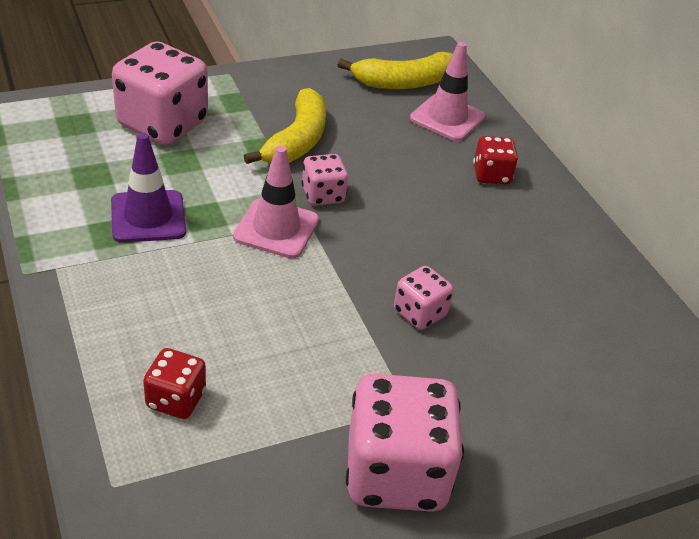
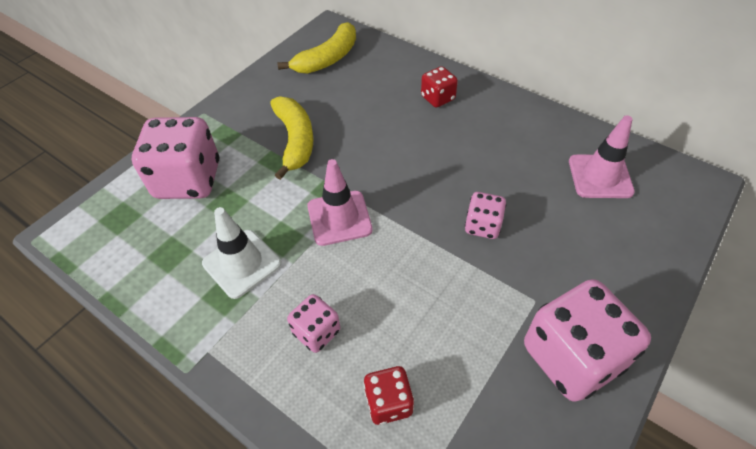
camera: 25 degrees left, 10 degrees up
(148, 217) = (242, 263): purple traffic cone -> white traffic cone
(323, 195) = (348, 173): pink dice -> pink dice (316, 332)
(447, 118) = (376, 71): pink traffic cone -> pink traffic cone (600, 176)

